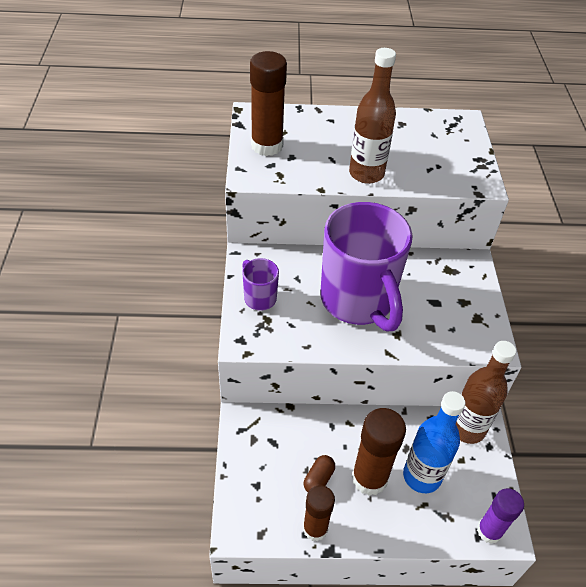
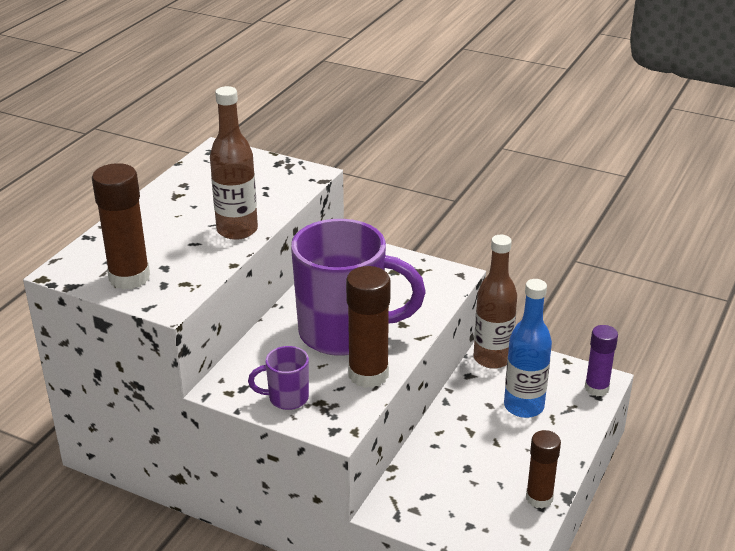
camera: 60 degrees left, 15 degrees down
(318, 479) = (488, 476): brown capsule -> none
(369, 478) = (507, 441): brown glue stick -> brown glue stick (368, 374)

